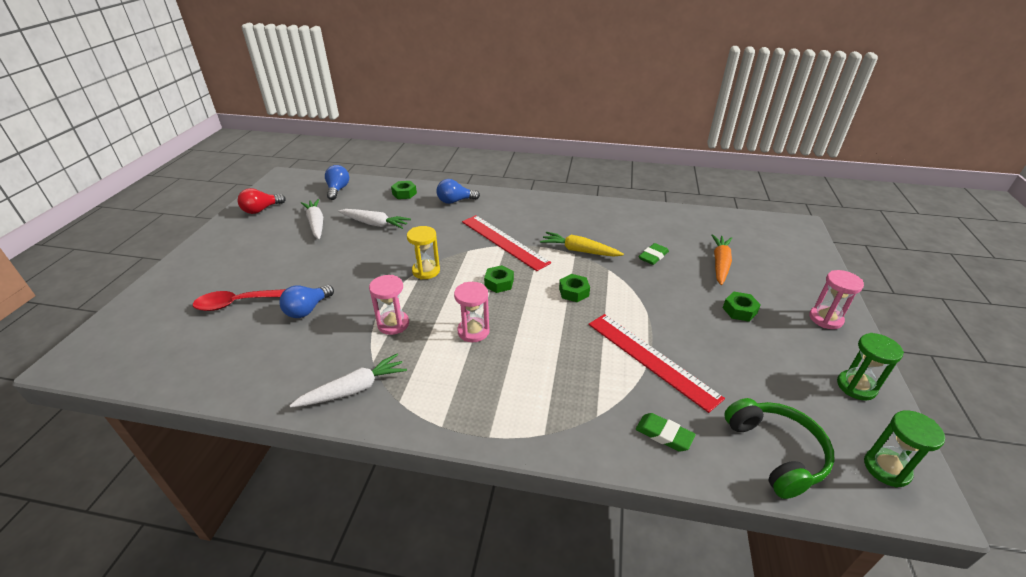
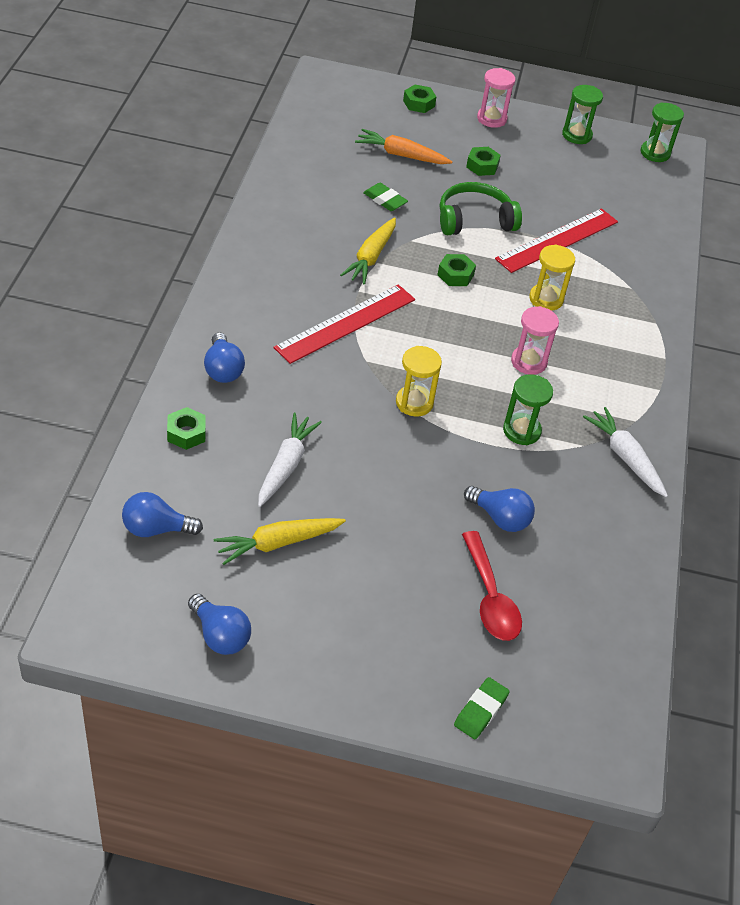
camera: 95 degrees left, 10 degrees up
(261, 210) = (220, 635): red light bulb -> blue light bulb
(316, 223) = (278, 543): white carrot -> yellow carrot
(393, 324) = (521, 431): pink hourglass -> green hourglass
(499, 283) = (439, 335): green nut -> green nut (419, 103)
(558, 346) = (546, 299): none -> yellow hourglass
(664, 434) = (644, 253): green eraser -> green eraser (480, 710)
(776, 452) = (651, 199): green headphones -> green headphones (474, 220)

